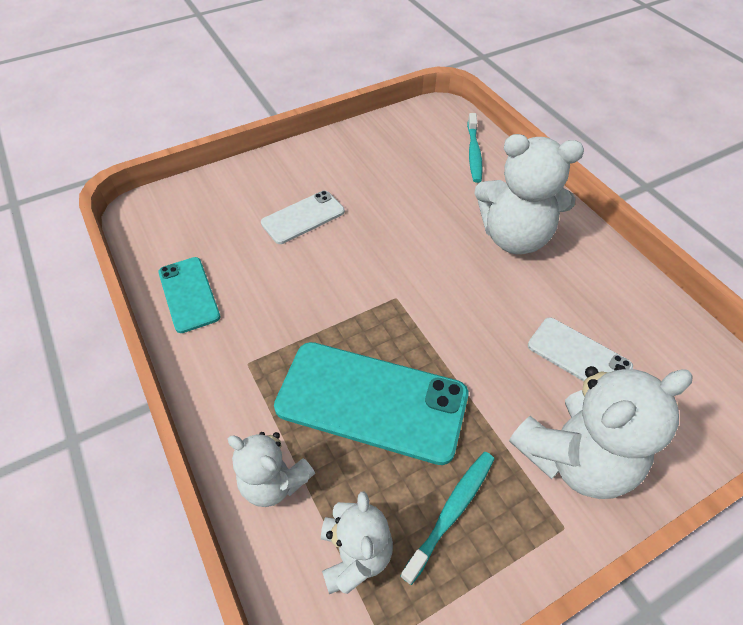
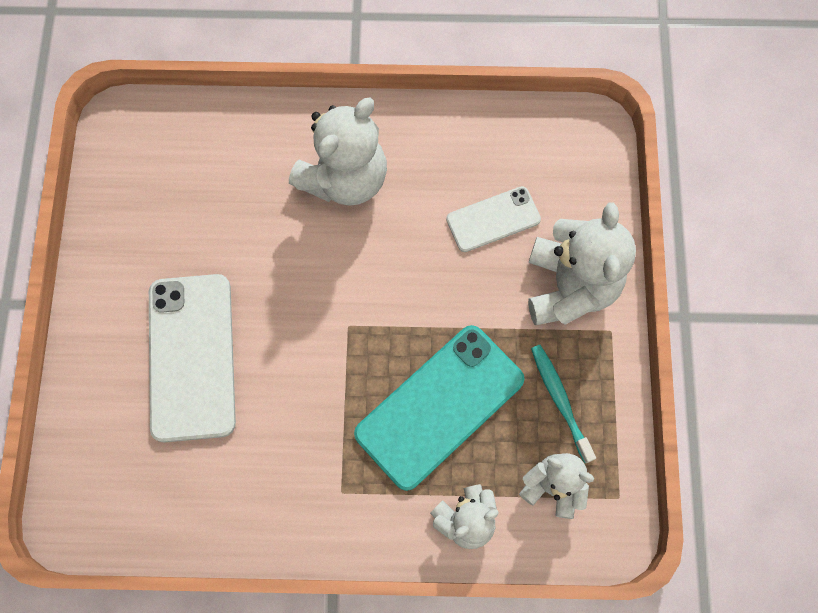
camera: 60 degrees left, 20 degrees up
(189, 294) = (226, 514): turquoise phone -> none
(303, 217) = (192, 357): white phone -> white phone, size x1.79
(474, 153) = (211, 137): turquoise toothbrush -> none

